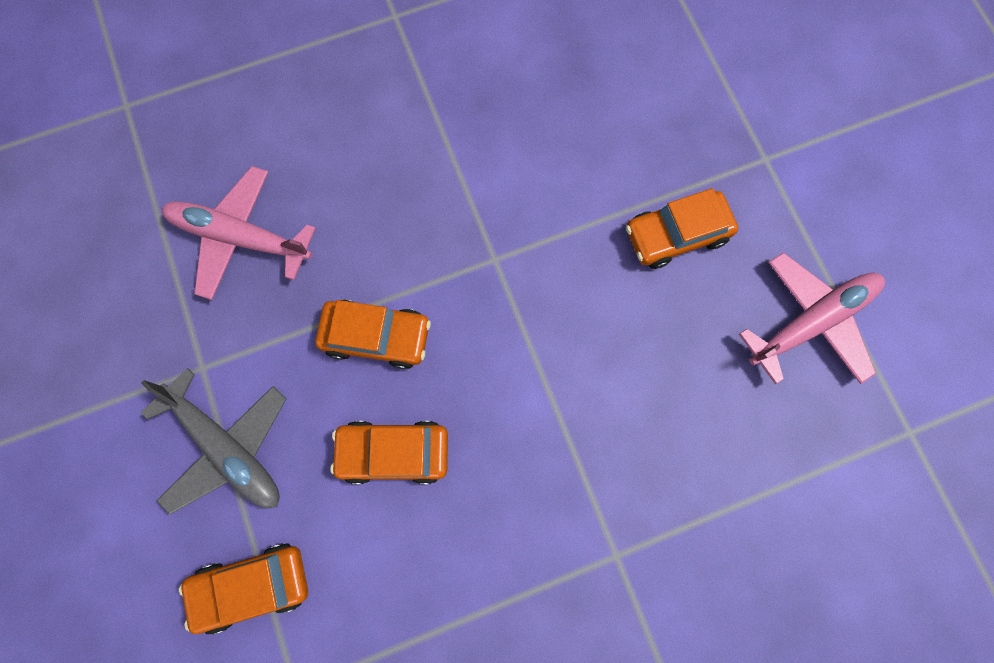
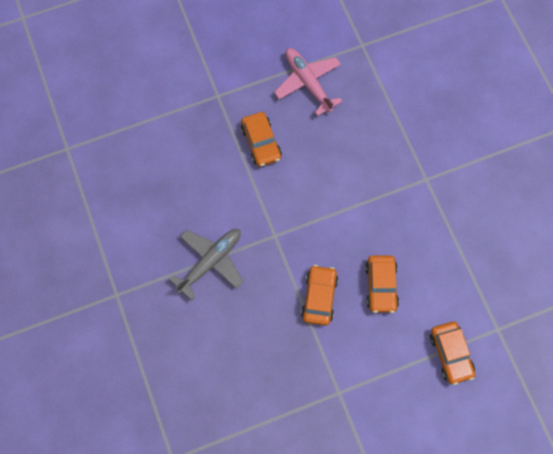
camera: 90 degrees left, 5 degrees down
(227, 447) = (381, 374): grey plane -> grey plane (210, 262)
(241, 237) = (261, 377): pink plane -> none

